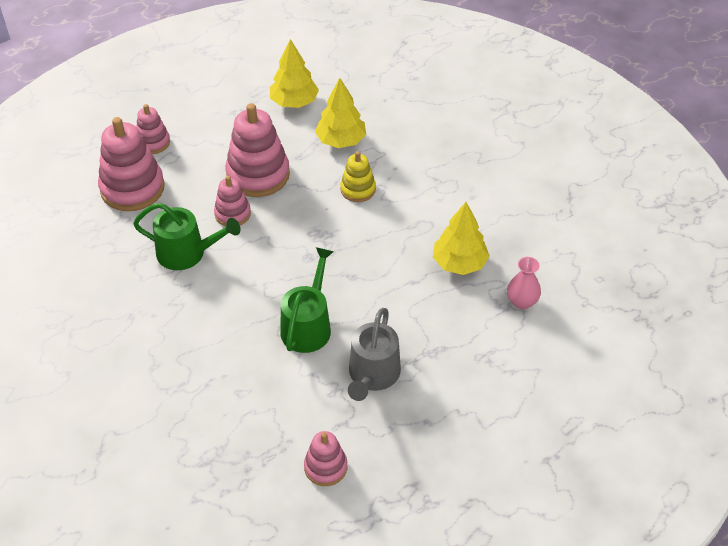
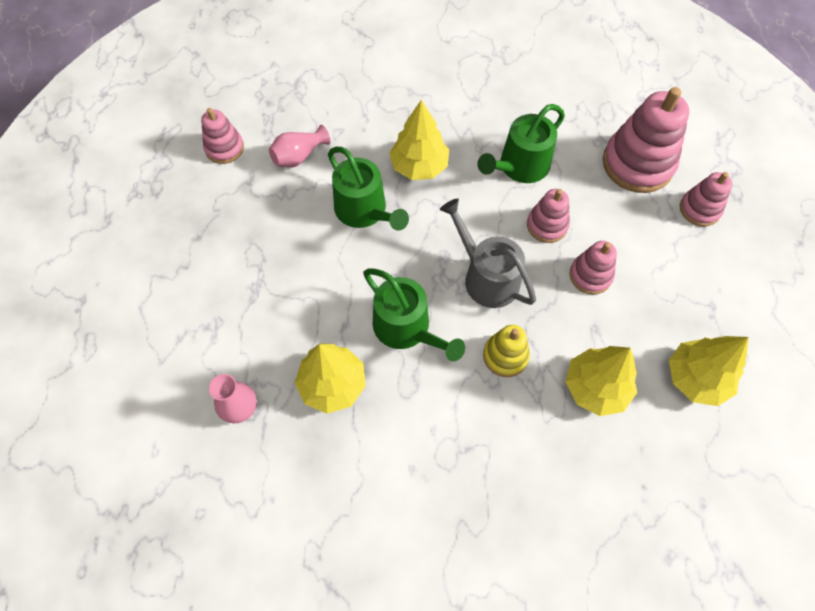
camera: 125 degrees right, 15 degrees up
(235, 315) = (419, 166): none -> yellow tree
(258, 175) = (590, 275): pink stacking toy -> pink stacking toy, size x0.55
(290, 404) = (299, 156): none -> pink vase
(372, 375) = (274, 227): grey watering can -> grey watering can (486, 277)
(384, 247) = (406, 328): none -> green watering can

